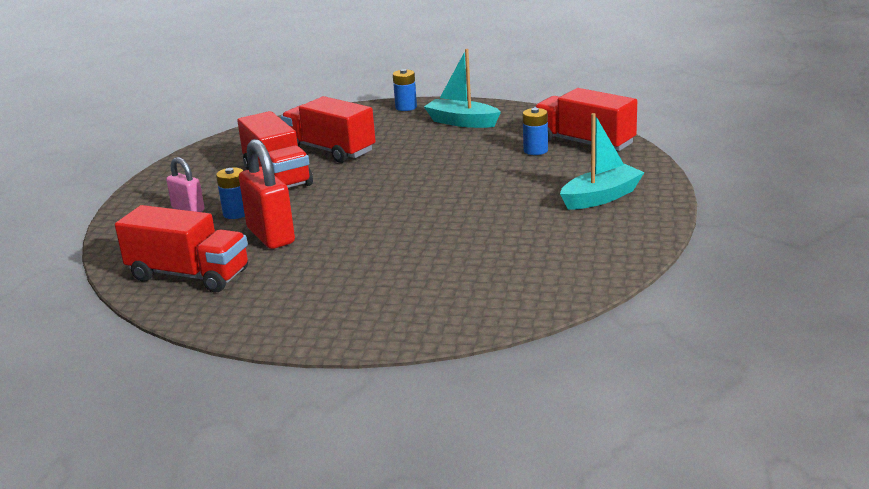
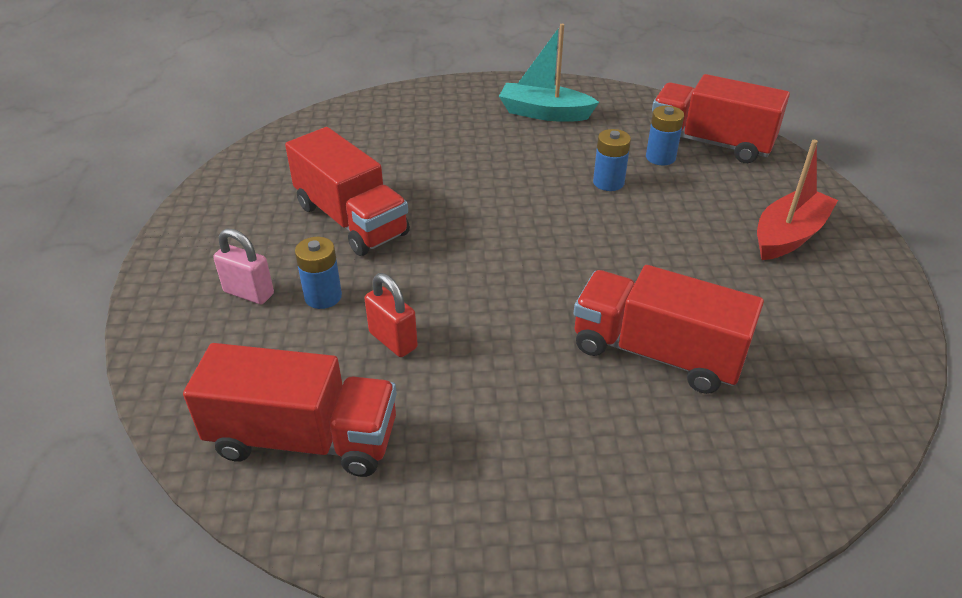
camera: 15 degrees left, 15 degrees up
(271, 236) = (393, 340): red padlock -> red padlock, size x0.59
(330, 150) = (400, 168): red truck -> red truck (656, 353)
(406, 107) = (462, 91): blue battery -> blue battery (608, 182)
(601, 197) = (788, 235): turquoise boat -> red boat

